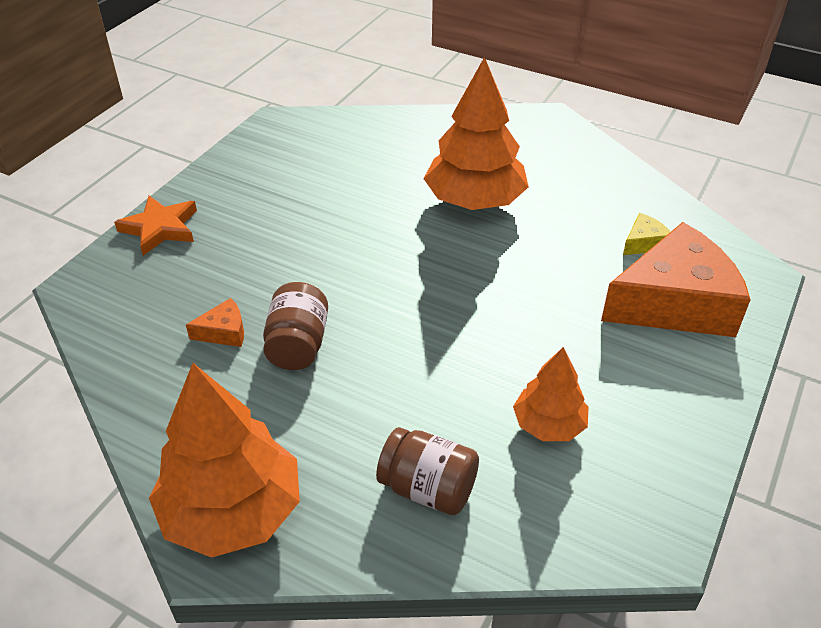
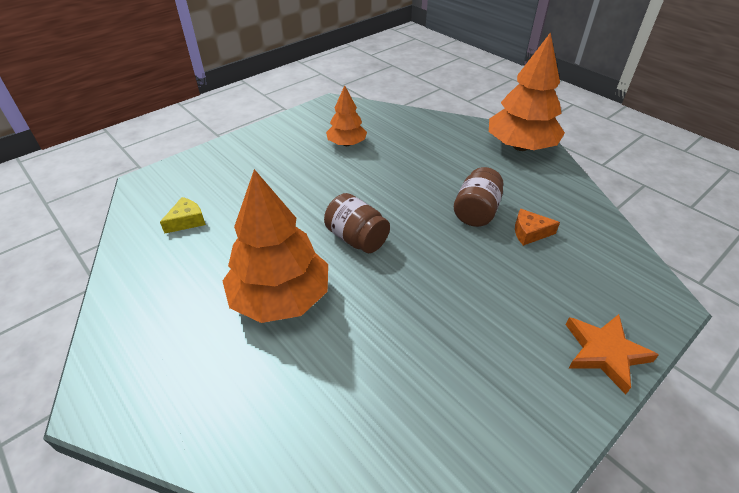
camera: 160 degrees left, 0 degrees up
(428, 489) = (421, 135): brown jar -> brown jar (357, 238)
(644, 243) = (187, 221): yellow cheese -> yellow cheese turned 150 degrees clockwise
(674, 303) = (217, 179): orange cheese -> none

